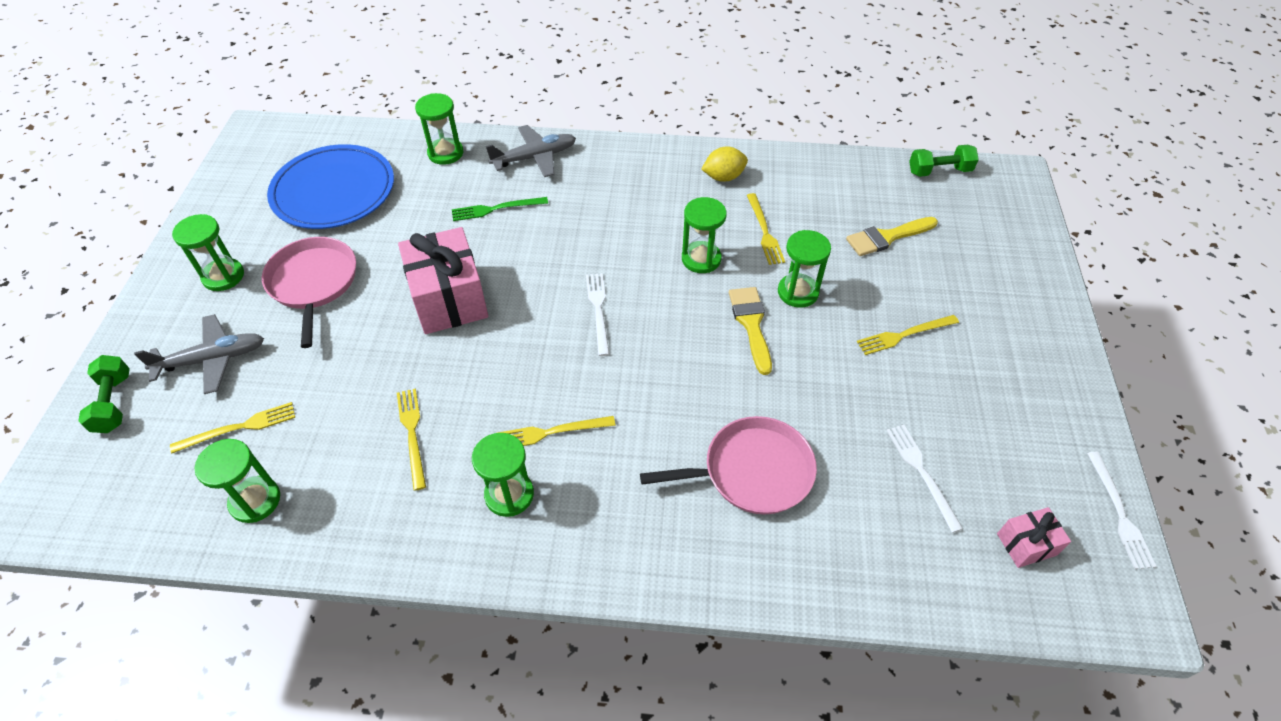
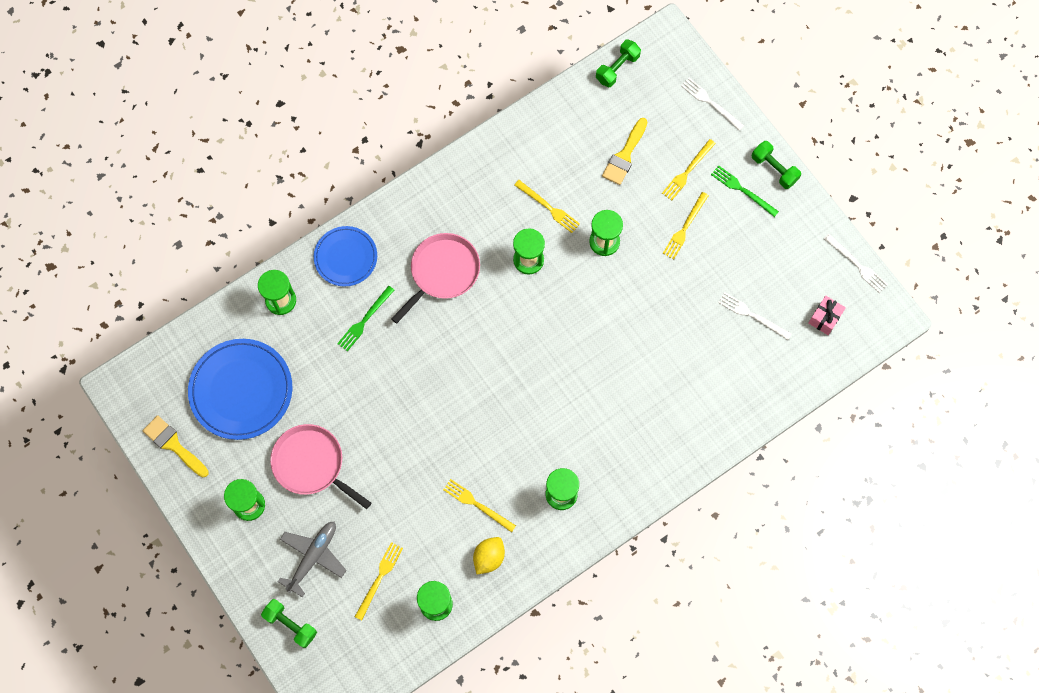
camera: 40 degrees left, 20 degrees up
(449, 299) = (406, 408): pink gift -> none
(534, 157) = (345, 257): grey plane -> blue plate
(550, 432) = (549, 444): yellow fork -> yellow fork (687, 172)
(598, 310) = (501, 346): white fork -> white fork (710, 102)
(723, 177) = (486, 179): yellow lemon -> yellow lemon (489, 557)
(751, 324) = (596, 287): yellow brush -> yellow brush (173, 445)
(752, 471) = (669, 382): pink pan -> pink pan (442, 272)
(1006, 342) = (742, 190): none -> green fork
(1065, 347) = (774, 169): none -> green dumbbell

